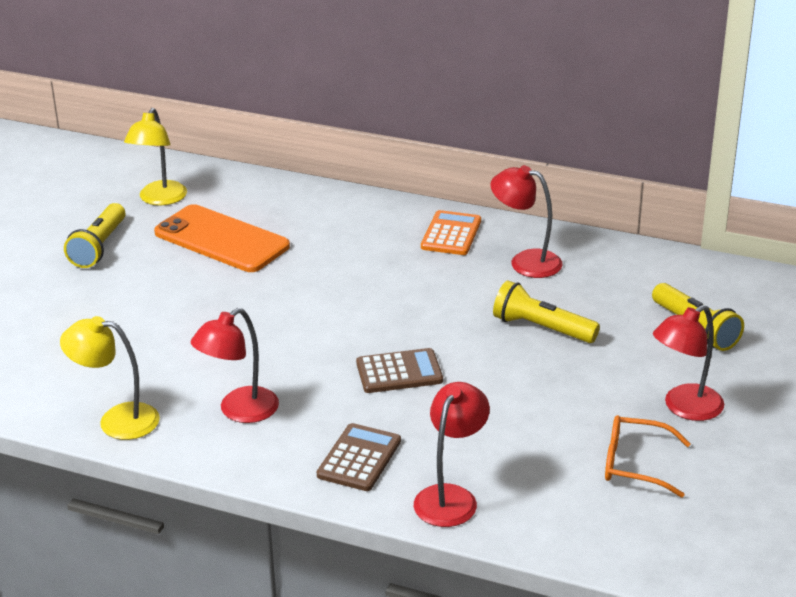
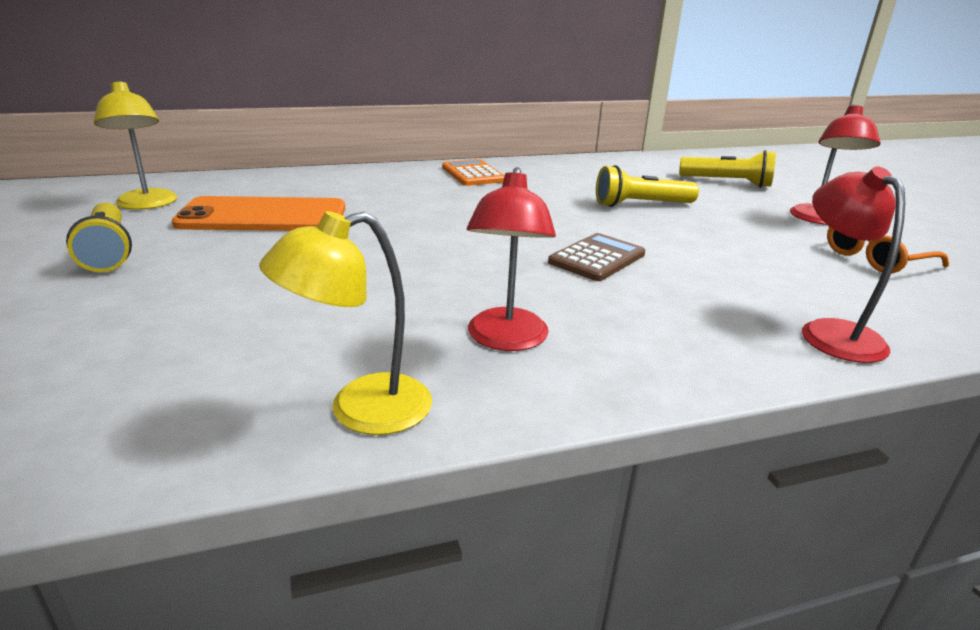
camera: 40 degrees left, 5 degrees down
(359, 458) = (698, 334): brown calculator -> none
(525, 262) = (555, 176): red lamp -> none

